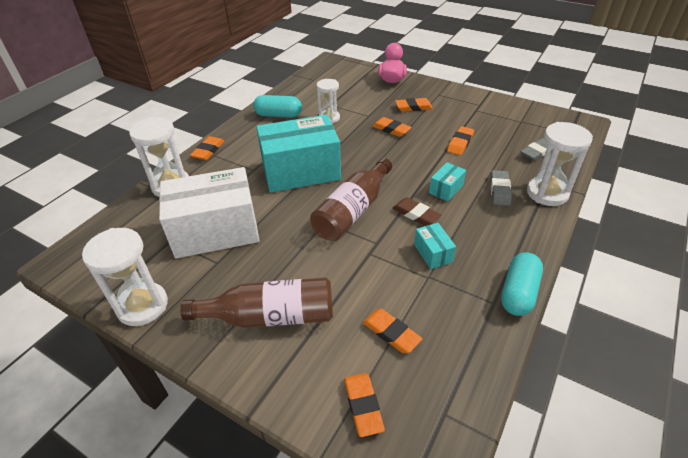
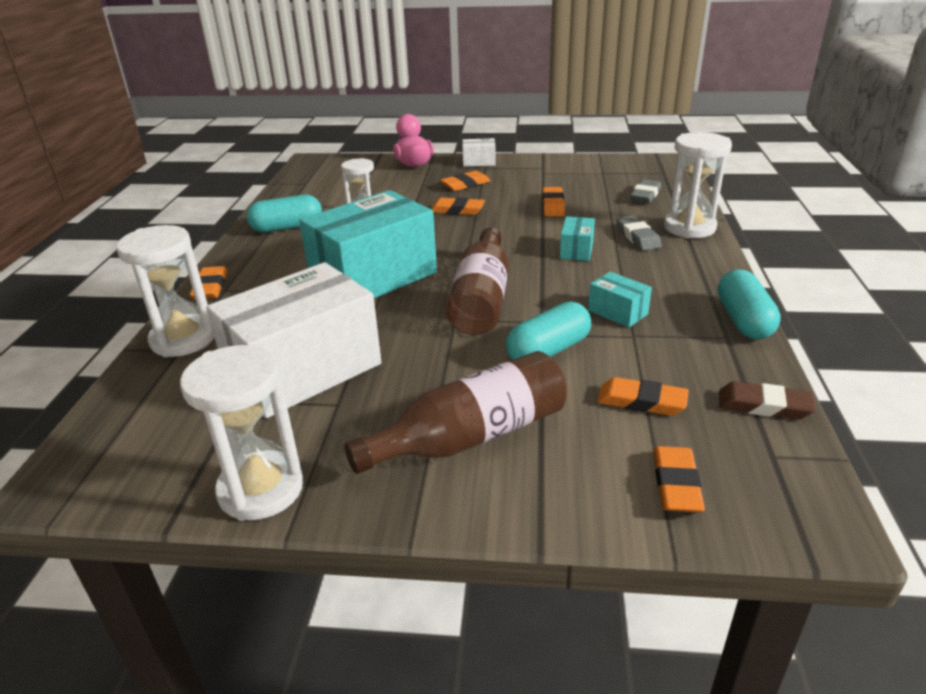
camera: 25 degrees left, 10 degrees down
(363, 269) = (548, 351): none -> turquoise capsule
(363, 406) = (676, 484): orange eraser -> orange eraser turned 45 degrees clockwise
(416, 214) = (563, 282): brown eraser -> brown eraser (764, 406)
(437, 88) = (479, 162): none -> white box

